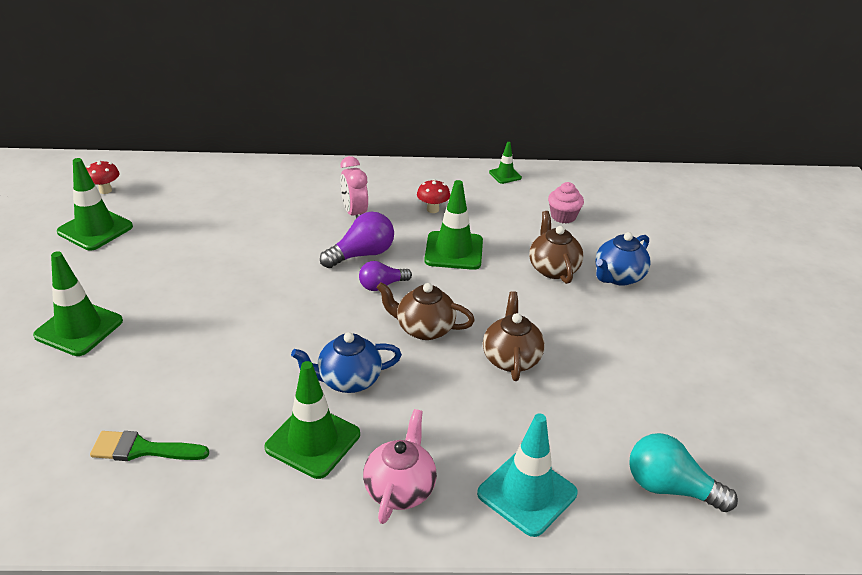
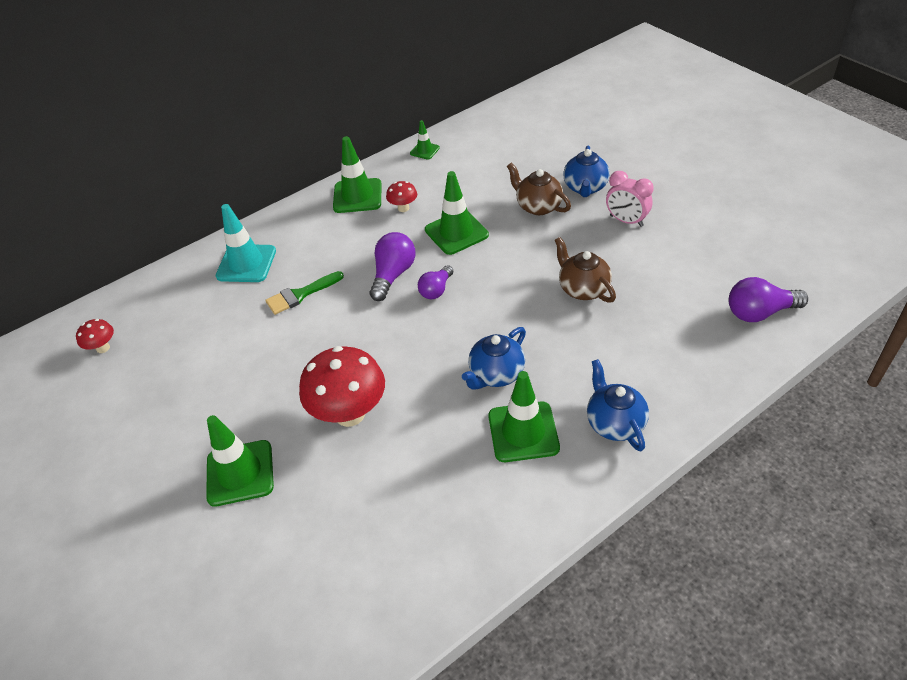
camera: 30 degrees left, 10 degrees up
(95, 229) = (141, 386): green traffic cone -> green traffic cone (357, 196)
(142, 449) = (412, 523): green brush -> green brush (300, 295)
(201, 337) = (350, 413): none -> red mushroom
(354, 213) = (347, 245): pink clock -> pink clock (626, 221)
(400, 489) = (614, 423): pink teapot -> blue teapot
(424, 329) = (503, 304): brown teapot -> none
(527, 493) = (689, 372): turquoise traffic cone -> turquoise traffic cone (246, 263)
(563, 216) = (501, 162): pink cupcake -> none
(669, 488) = (759, 312): turquoise light bulb -> purple light bulb

